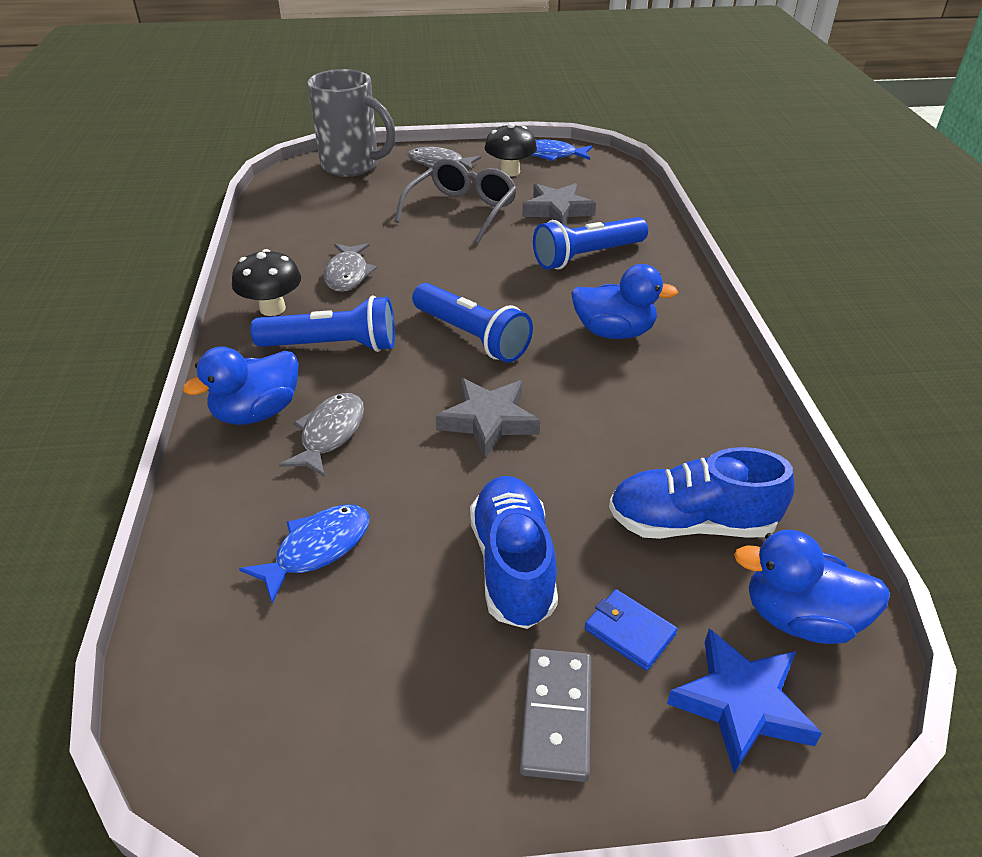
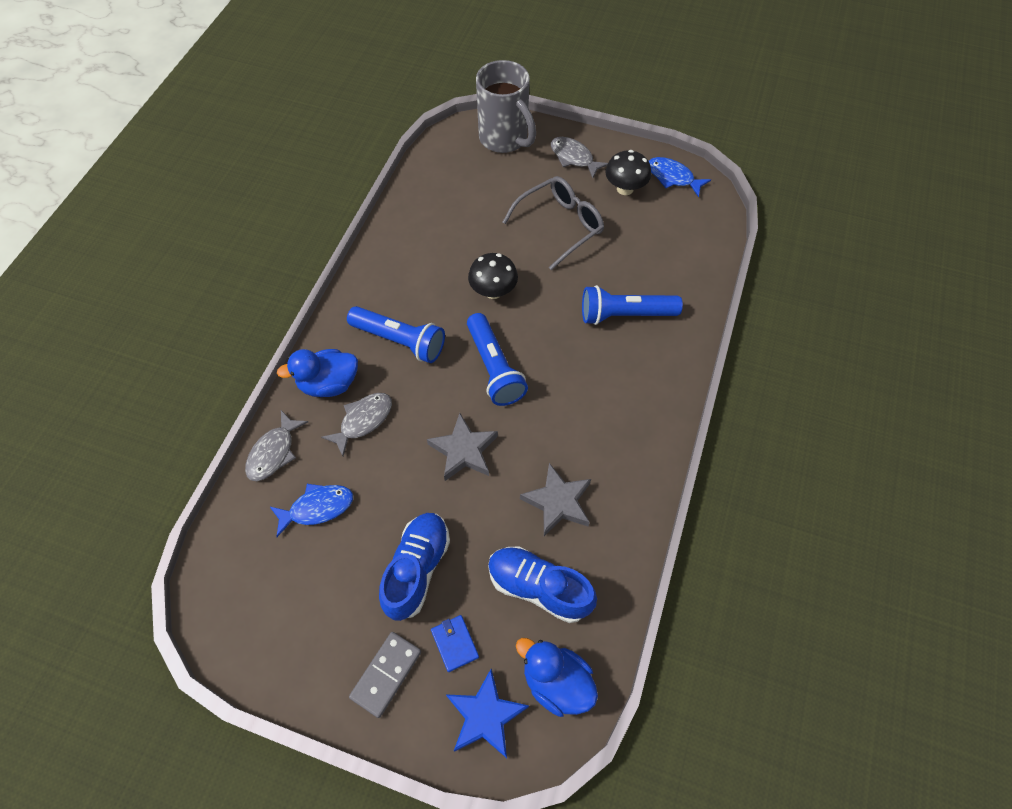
camera: 25 degrees right, 20 degrees up
(272, 308) = (377, 288): black mushroom -> black mushroom (493, 291)
(347, 274) = (442, 270): grey fish -> grey fish (274, 452)
(557, 210) = (635, 251): grey star -> grey star (558, 502)
(614, 332) = (595, 403): blue duck -> none

